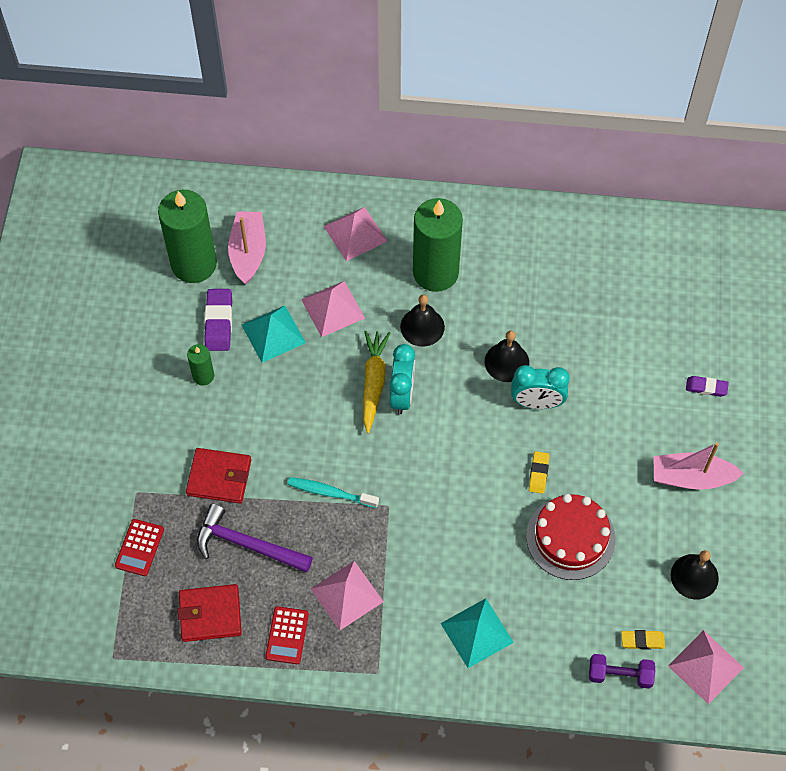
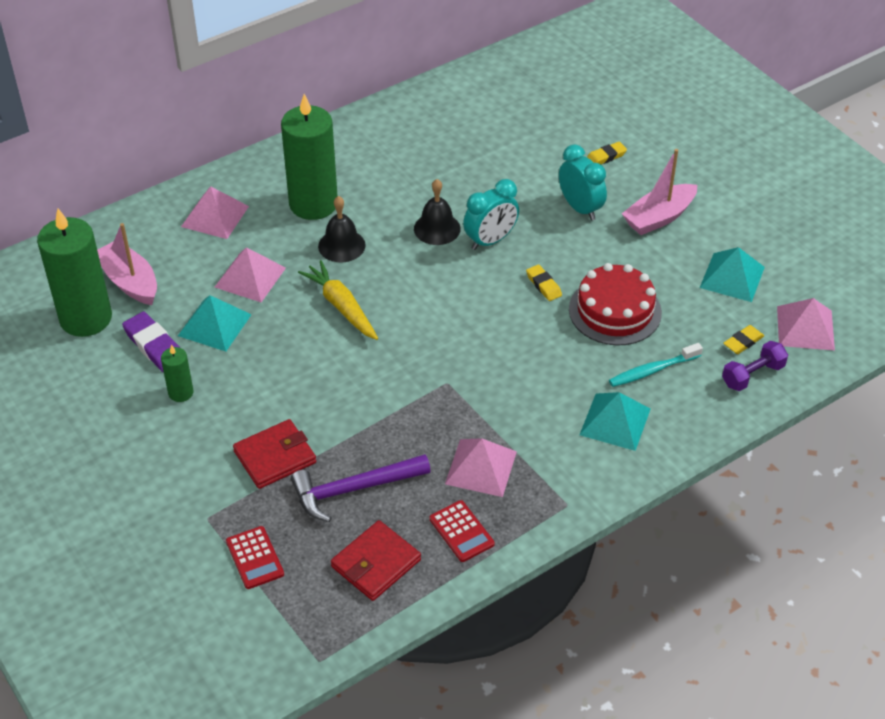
camera: 40 degrees left, 15 degrees down
(330, 492) = (387, 405): turquoise toothbrush -> turquoise toothbrush (652, 370)
(402, 395) = (375, 300): turquoise clock -> turquoise clock (580, 208)
(694, 576) = (732, 277): black bell -> turquoise pyramid
(706, 387) = (606, 157): purple eraser -> yellow eraser

